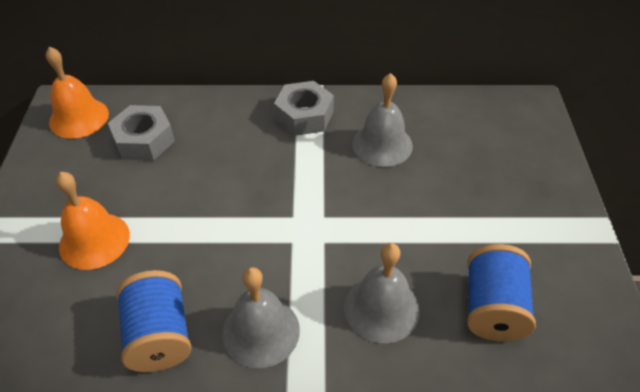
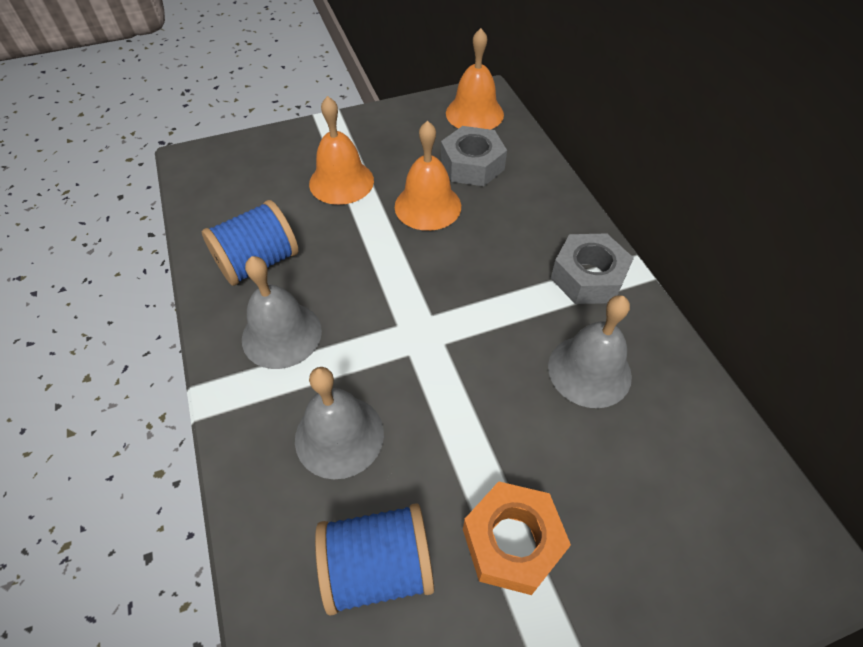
camera: 70 degrees right, 5 degrees up
(172, 184) = (428, 206): none -> orange bell
(492, 227) = (512, 542): none -> orange nut

